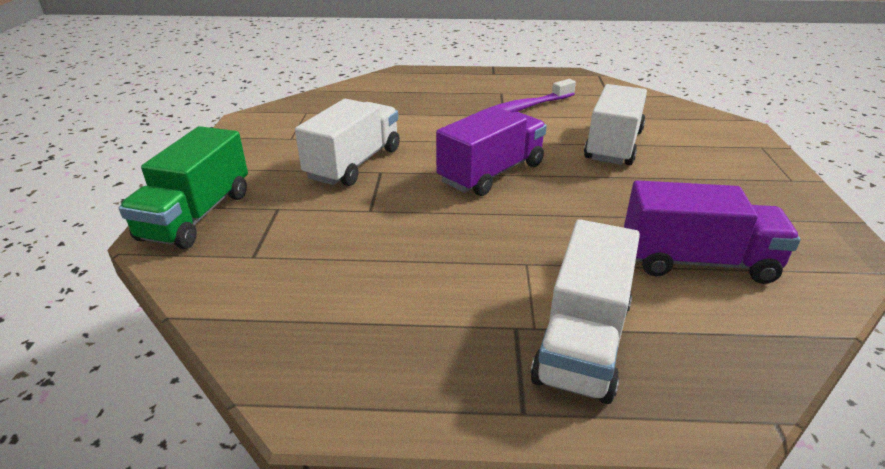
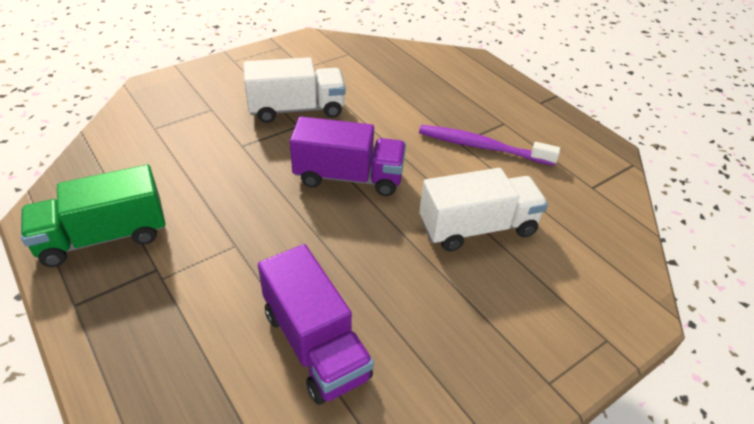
camera: 50 degrees right, 10 degrees up
(197, 215) = (178, 86): green truck -> green truck (104, 237)
(582, 341) = (161, 308): white truck -> none

